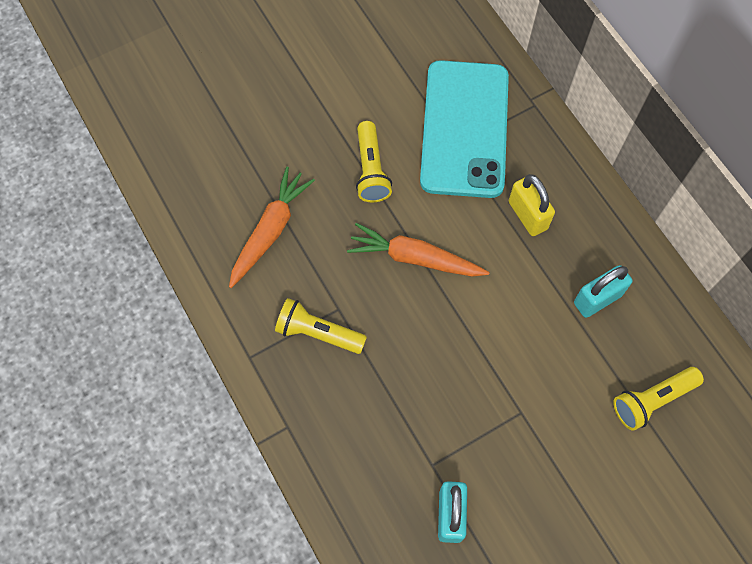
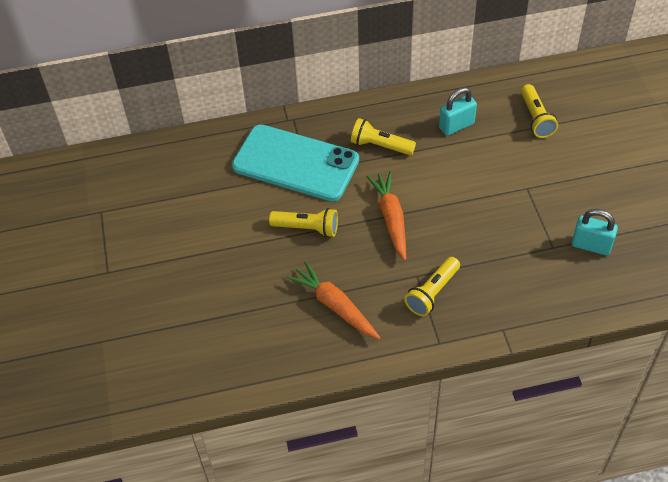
camera: 70 degrees left, 15 degrees down
(415, 258) = (391, 218): orange carrot -> orange carrot turned 135 degrees clockwise
(527, 215) = (380, 146): yellow padlock -> yellow flashlight
(597, 299) = (456, 126): turquoise padlock -> turquoise padlock turned 75 degrees clockwise

